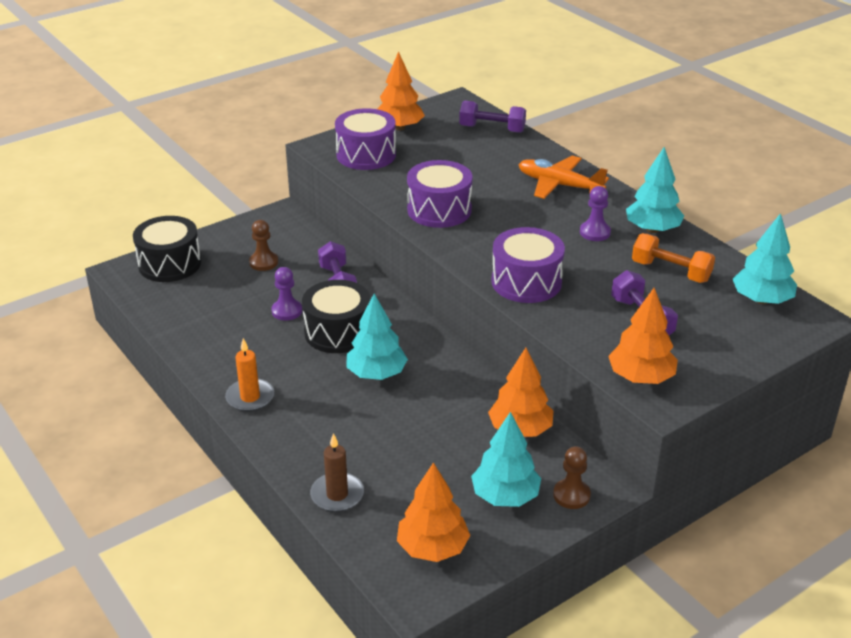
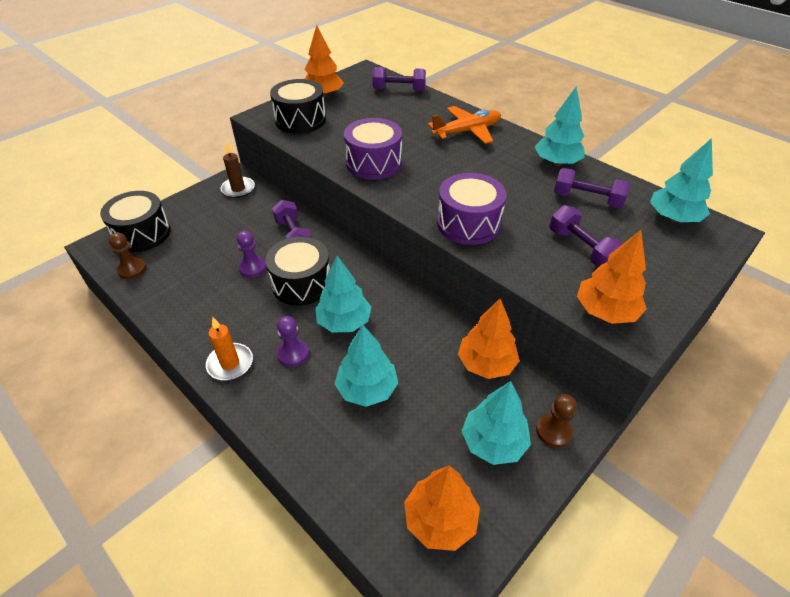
camera: 10 degrees left, 10 degrees up
(263, 262) = (226, 223): brown pawn -> brown pawn (132, 269)
(337, 495) = (332, 467): brown candle -> brown candle (238, 189)
(366, 155) = (300, 120): purple drum -> black drum
(387, 436) = (367, 389): none -> turquoise tree
(559, 185) = (467, 131): orange plane -> orange plane turned 135 degrees clockwise
(595, 232) = (511, 170): purple pawn -> purple pawn (293, 354)
(670, 271) = (587, 199): orange dumbbell -> purple dumbbell

